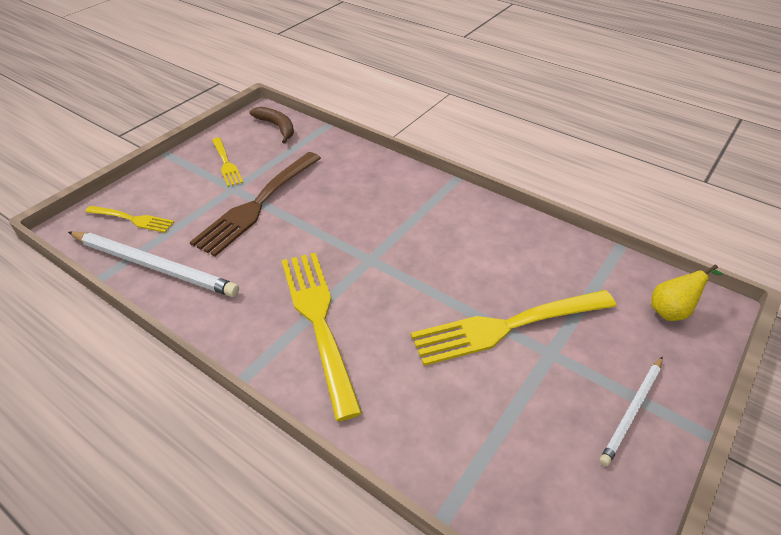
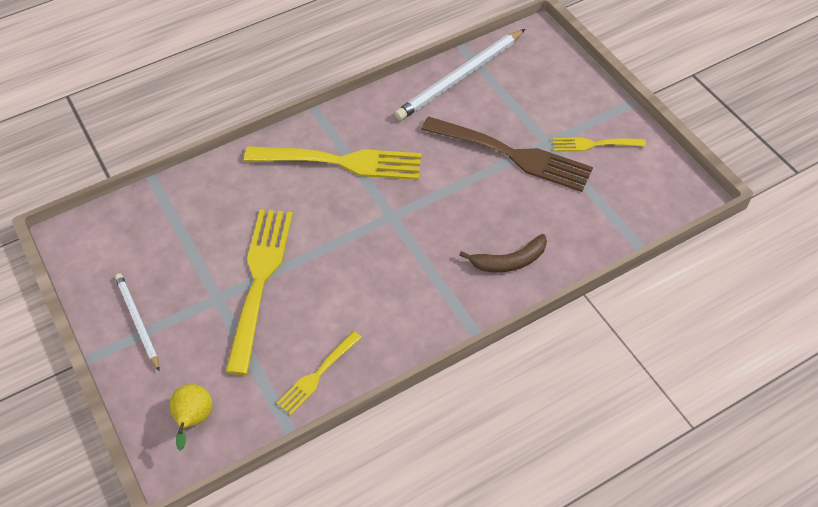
camera: 115 degrees right, 10 degrees up
(132, 219) = (530, 70): yellow fork -> yellow fork (317, 375)
(257, 204) = (512, 155): brown fork -> brown fork turned 150 degrees clockwise
(277, 127) = (654, 200): brown banana -> brown banana (509, 261)

